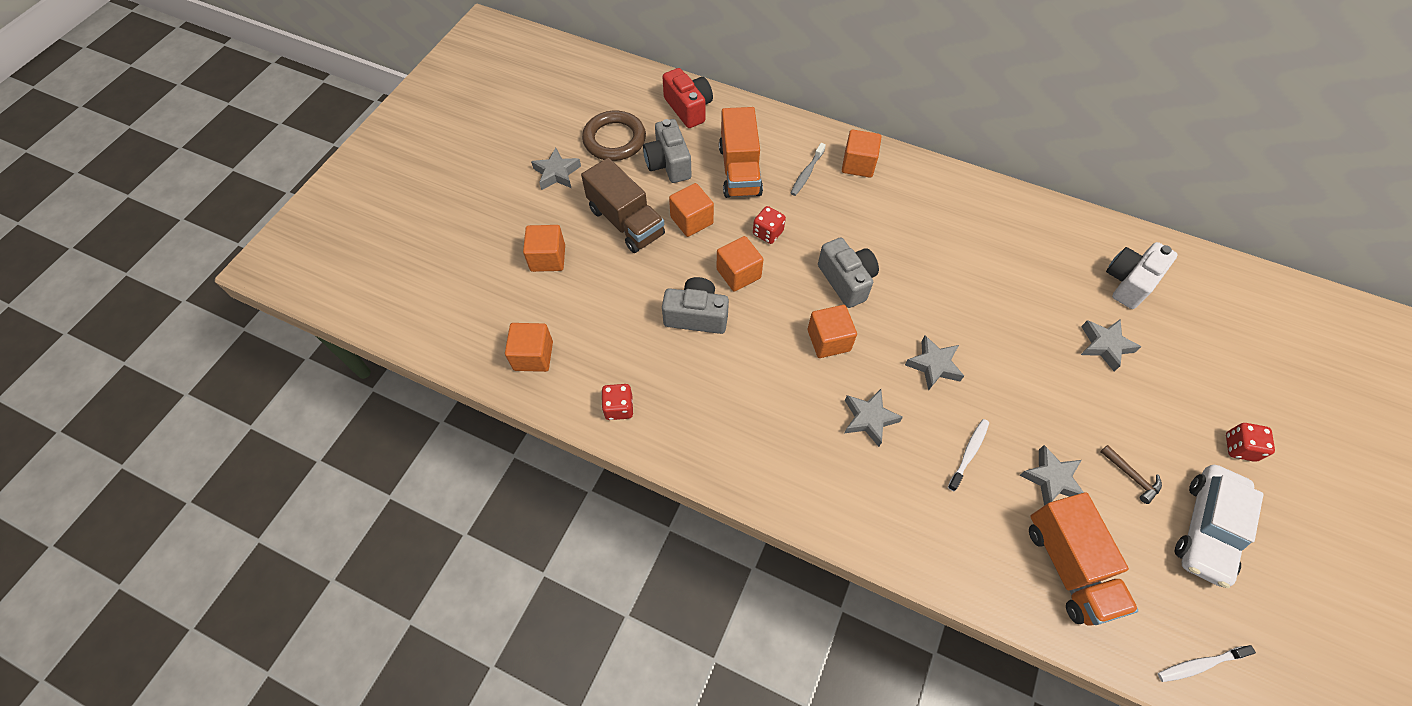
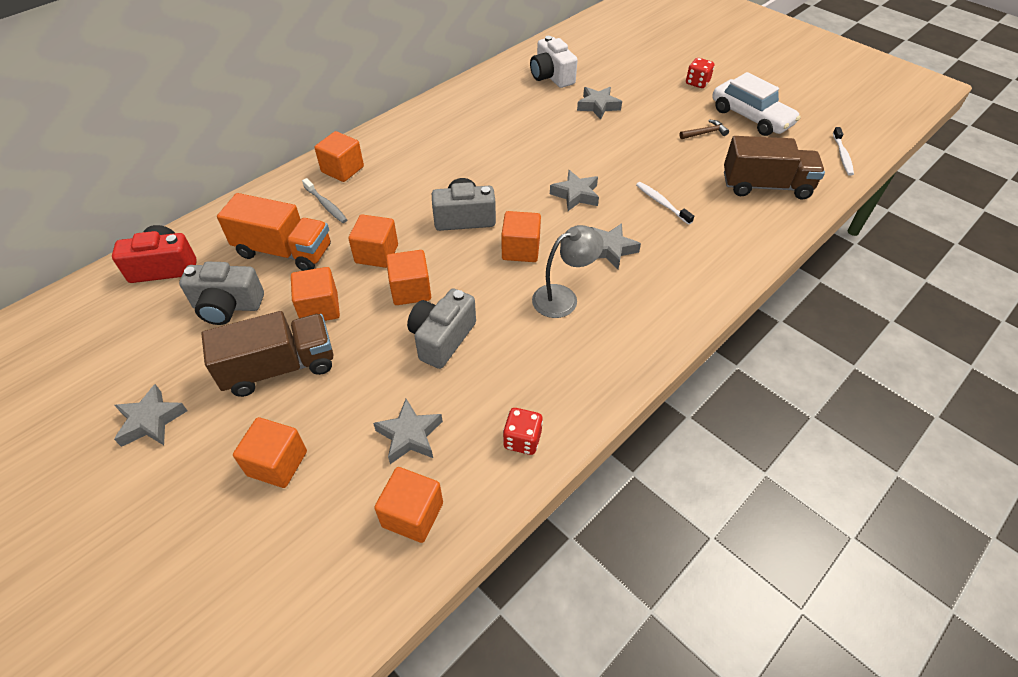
camera: 70 degrees left, 10 degrees down
(614, 139) = (149, 347): brown ring -> none
(768, 233) = (376, 254): red dice -> orange cube
(784, 394) = (563, 298): none -> grey lamp
(1051, 479) = (696, 169): grey star -> grey star (409, 435)
(1068, 566) = (765, 186): orange truck -> brown truck

